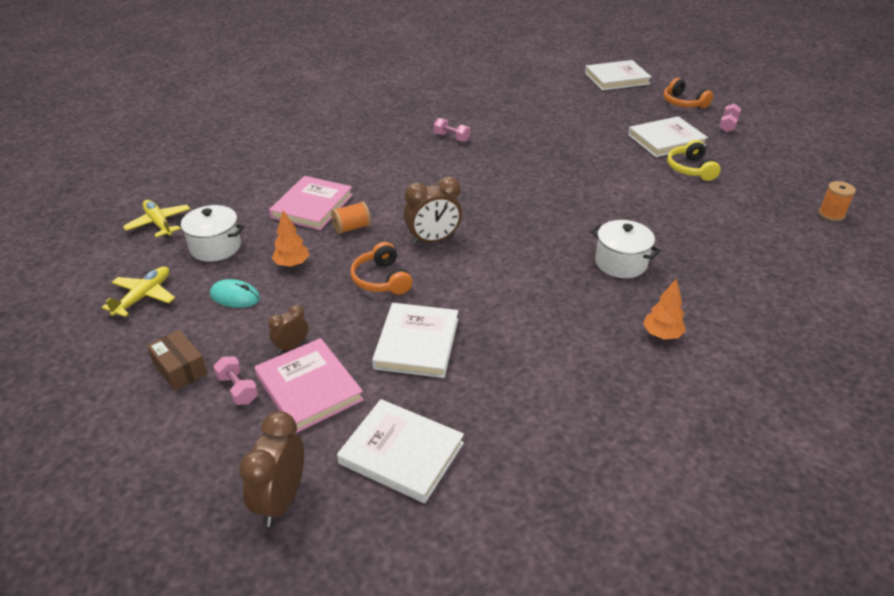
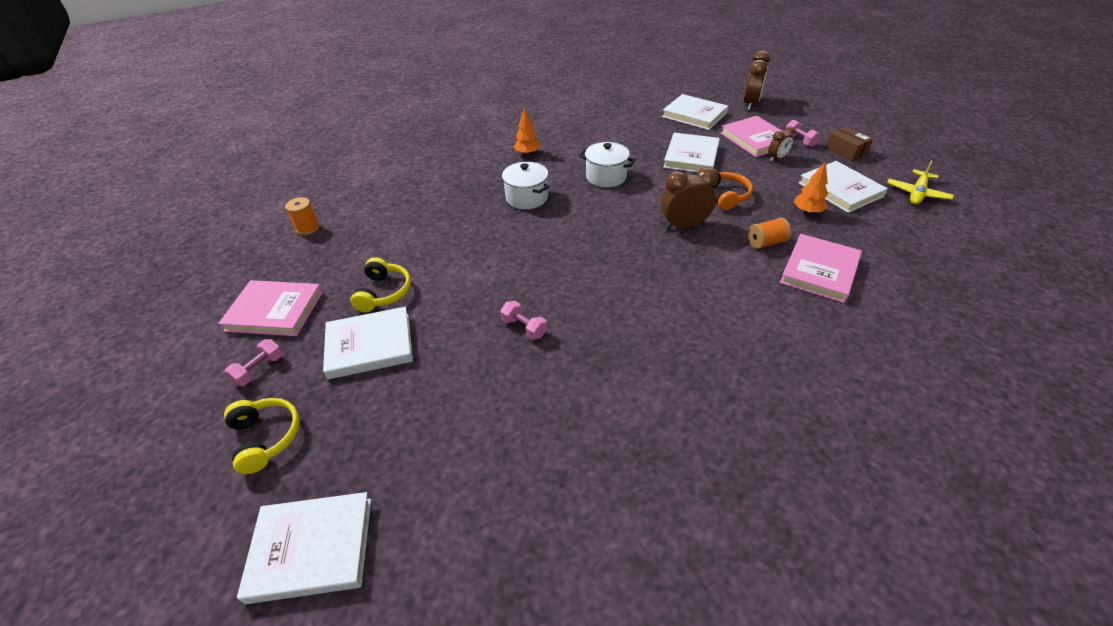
camera: 170 degrees left, 5 degrees up
(159, 223) = (976, 260): yellow plane -> none
(215, 247) = (891, 231): white pot -> white pot (606, 177)
(235, 297) = (840, 190): turquoise mouse -> white book
(451, 138) = (665, 378): pink dumbbell -> pink dumbbell (524, 328)
(683, 103) = (266, 437): orange headphones -> yellow headphones
(764, 153) = (275, 311): none -> pink book

